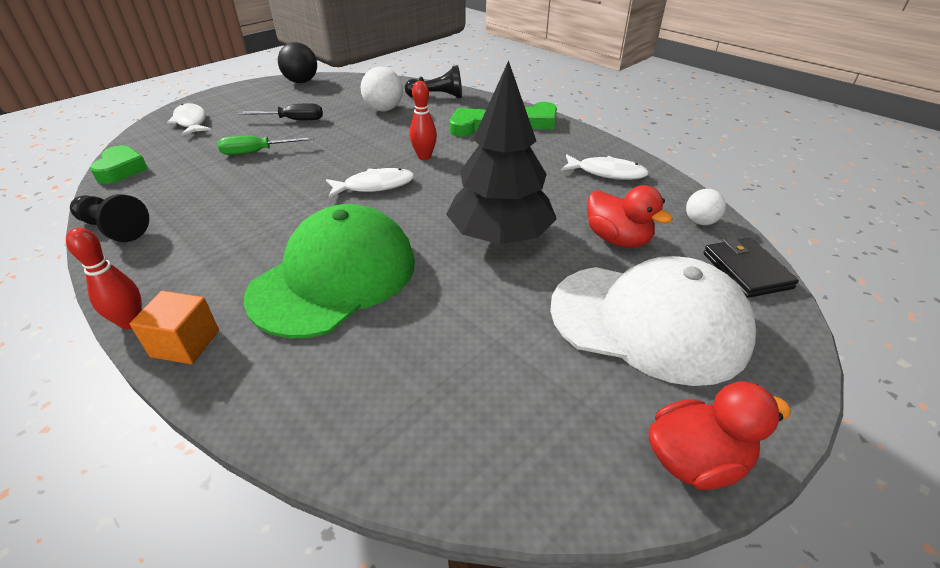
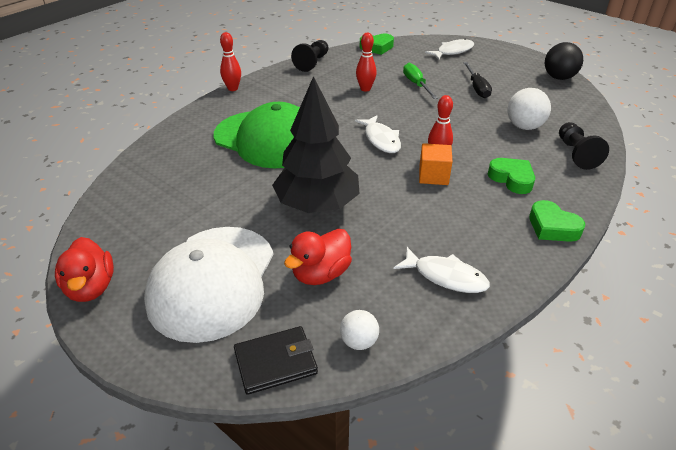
camera: 85 degrees right, 0 degrees up
(185, 343) = (216, 106): orange cube -> orange cube (433, 176)
(241, 187) = (365, 89): none -> red bowling pin
(607, 173) = (445, 276): white fish -> white fish turned 75 degrees counterclockwise

